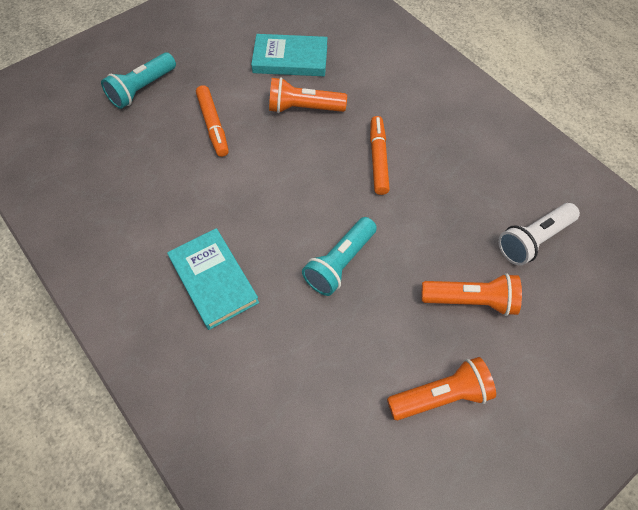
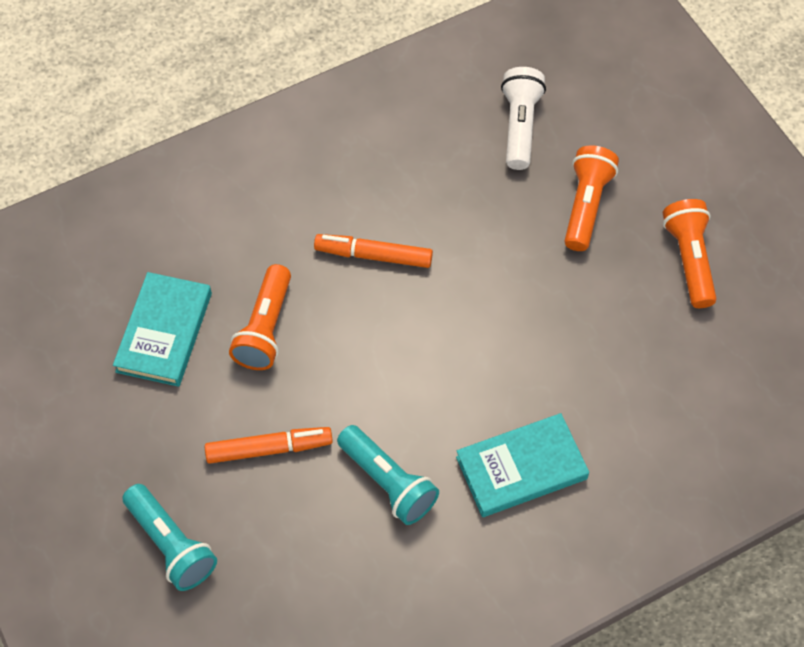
camera: 80 degrees left, 0 degrees up
(339, 263) = (519, 326): turquoise flashlight -> turquoise flashlight (388, 482)
(533, 240) = (520, 126): white flashlight -> white flashlight turned 150 degrees counterclockwise

